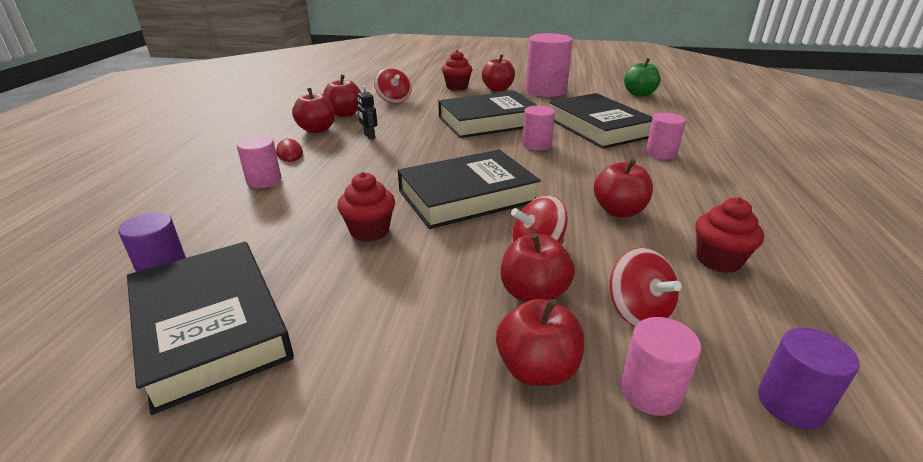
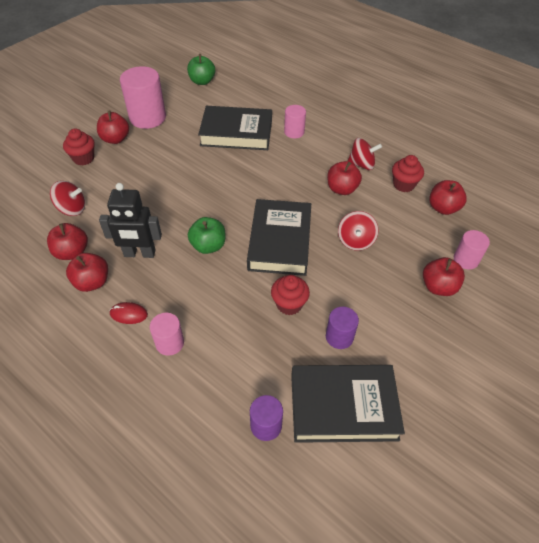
camera: 60 degrees left, 20 degrees up
(369, 136) = (139, 253): black robot -> black robot, size x2.03
(413, 161) = (208, 246): none -> green apple
(488, 121) = (176, 176): black book -> none
(533, 294) = (390, 262): red apple -> red apple (443, 208)
(536, 145) = (237, 175): pink cylinder -> none
(638, 312) = (422, 234): red spinning top -> red spinning top (362, 164)
(791, 403) = (488, 226): purple cylinder -> purple cylinder (339, 337)

